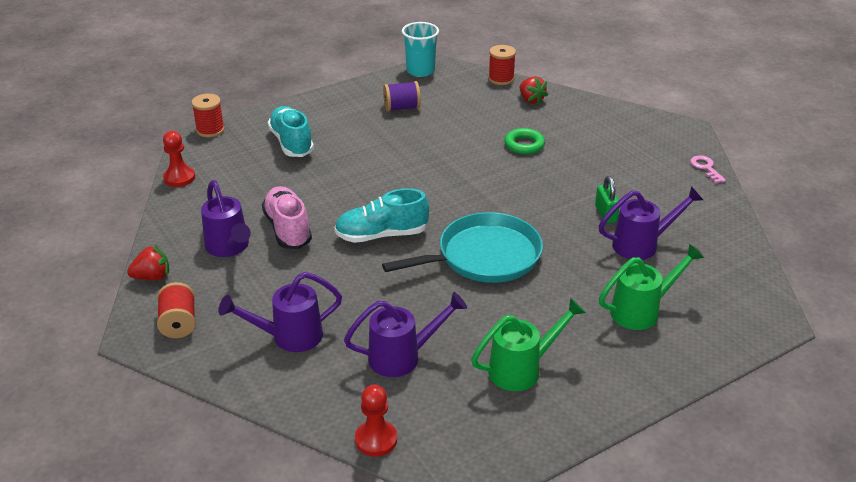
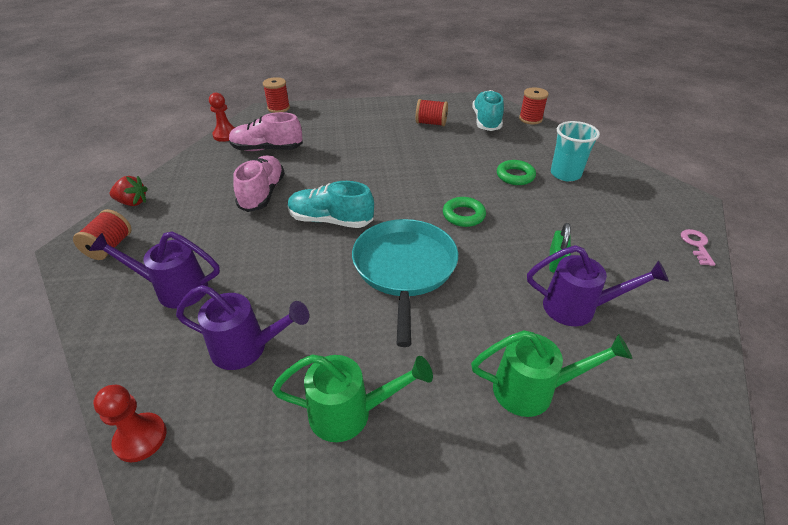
camera: 25 degrees right, 5 degrees up
(229, 248) = (207, 196): purple watering can -> none
(245, 181) = (267, 149): none -> pink shoe
(291, 143) = (326, 129): turquoise shoe -> turquoise shoe (486, 121)
(402, 108) = (431, 123): purple spool -> red spool
(420, 71) = (467, 100): turquoise cup -> turquoise cup (565, 174)
(484, 256) = (404, 268): turquoise pan -> turquoise pan turned 90 degrees counterclockwise
(502, 195) = (463, 215): none -> green ring
(531, 100) = (546, 141): red strawberry -> none

